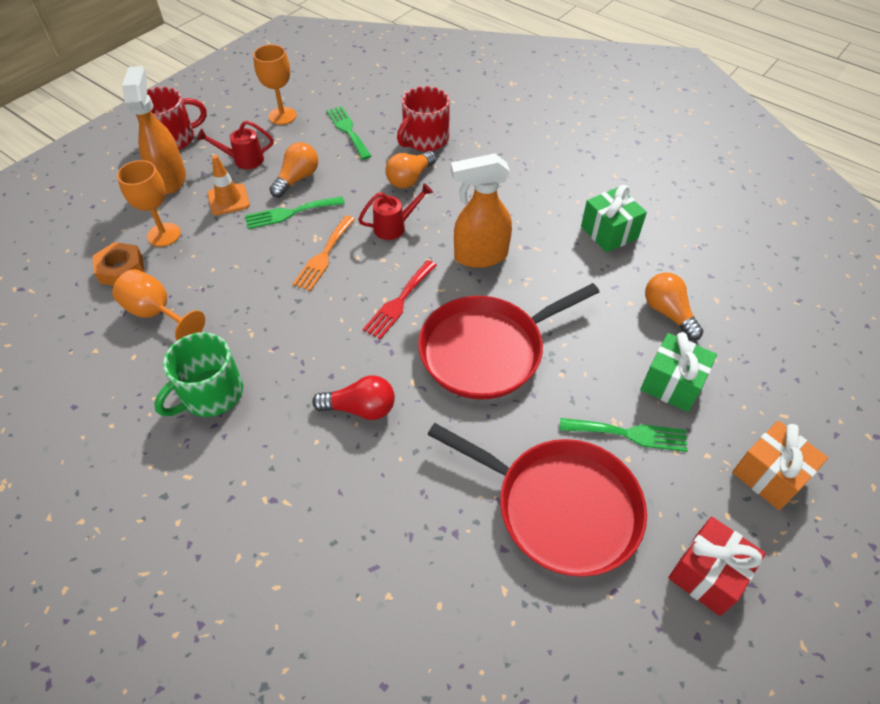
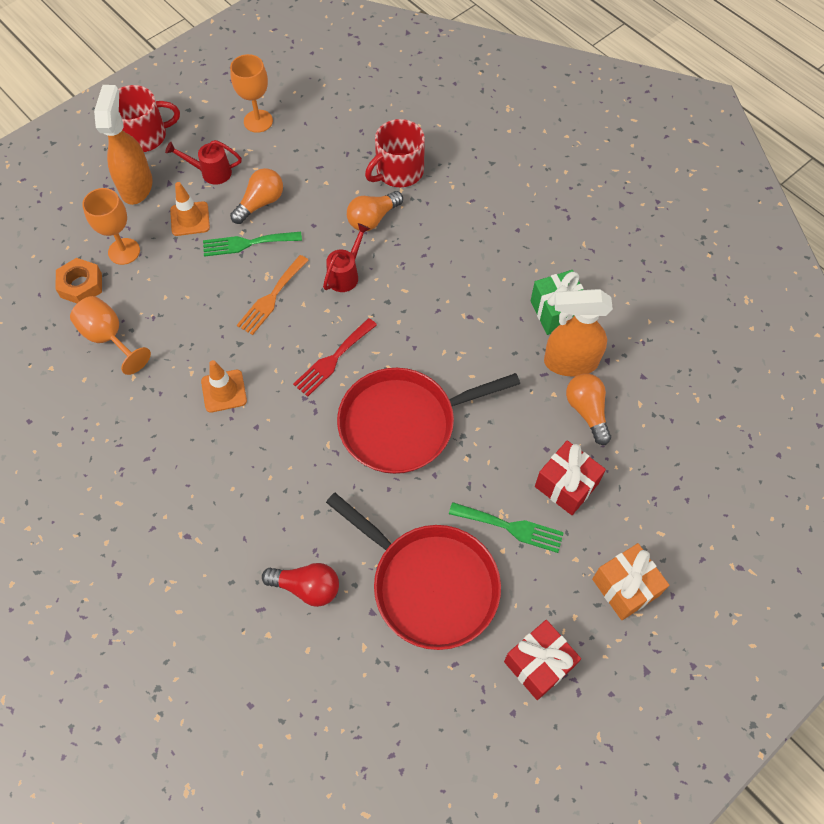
camera: 10 degrees right, 10 degrees up
(211, 394) = (147, 427): green mug -> none
(289, 346) = (224, 391): none -> orange traffic cone
(348, 130) = (322, 149): green fork -> none
(360, 408) = (276, 463): red light bulb -> red light bulb (307, 587)
(395, 227) = (346, 274): red watering can -> red watering can turned 45 degrees counterclockwise
(480, 256) = (421, 320): orange spray bottle -> orange spray bottle (569, 362)
(672, 384) = (566, 485): green gift -> red gift

